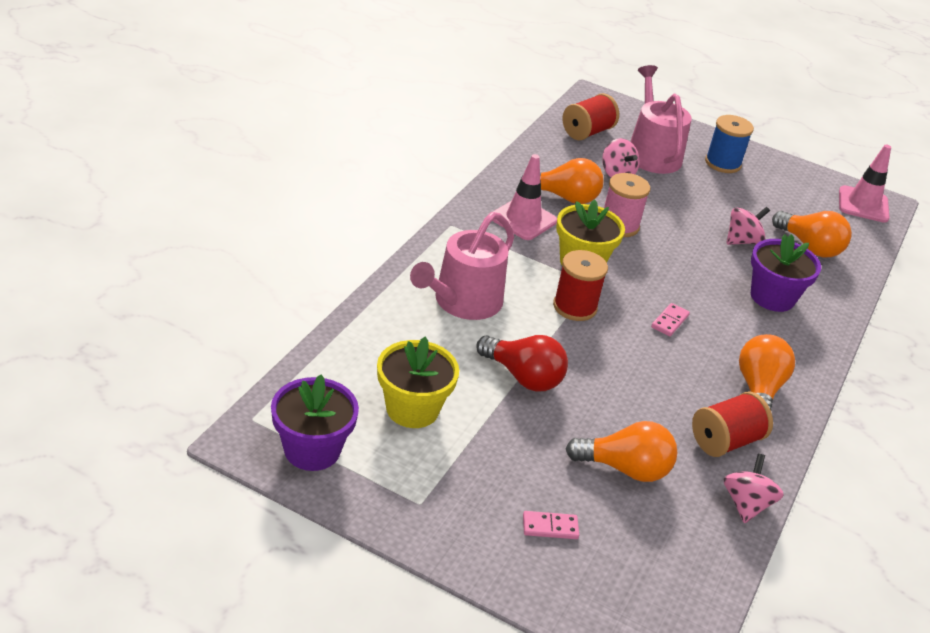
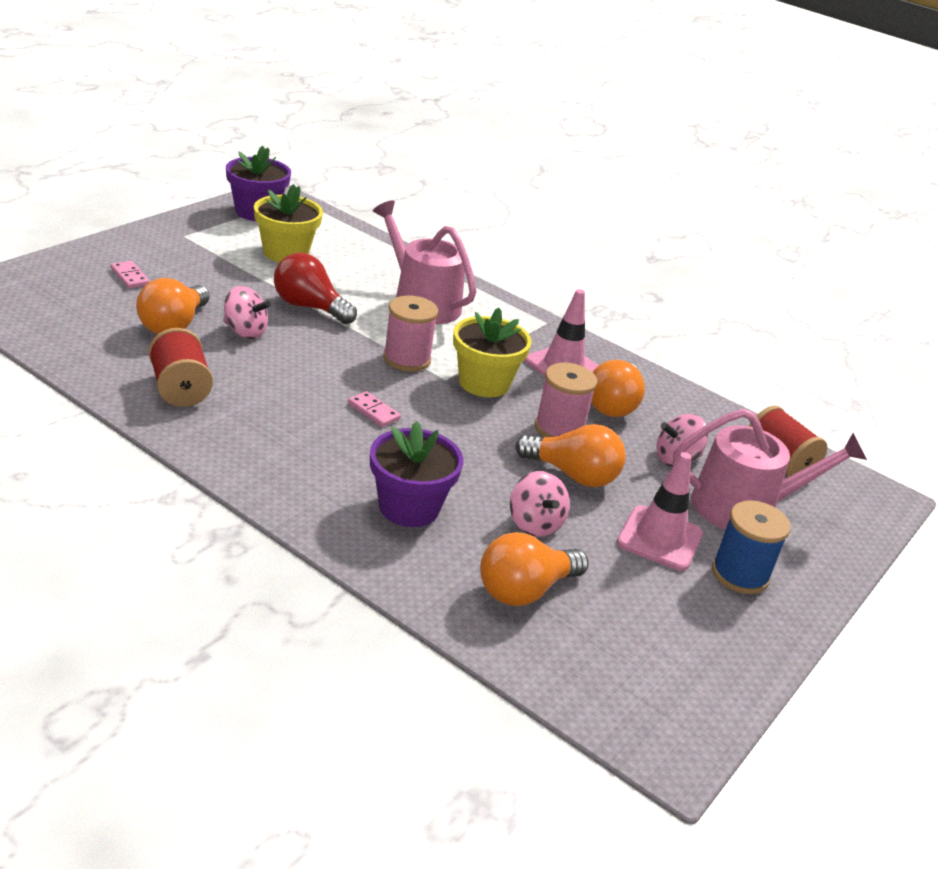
camera: 100 degrees right, 5 degrees down
(523, 377) = (309, 307): red light bulb -> red light bulb turned 75 degrees clockwise
(550, 527) = (130, 277): pink domino -> pink domino turned 45 degrees counterclockwise
(575, 307) = (407, 359): red spool -> pink spool
(746, 504) = (94, 373): pink spinning top -> pink spinning top (245, 331)
(758, 389) = (245, 436): orange light bulb -> orange light bulb (573, 475)
(863, 204) = (656, 714): pink traffic cone -> pink traffic cone (659, 538)

